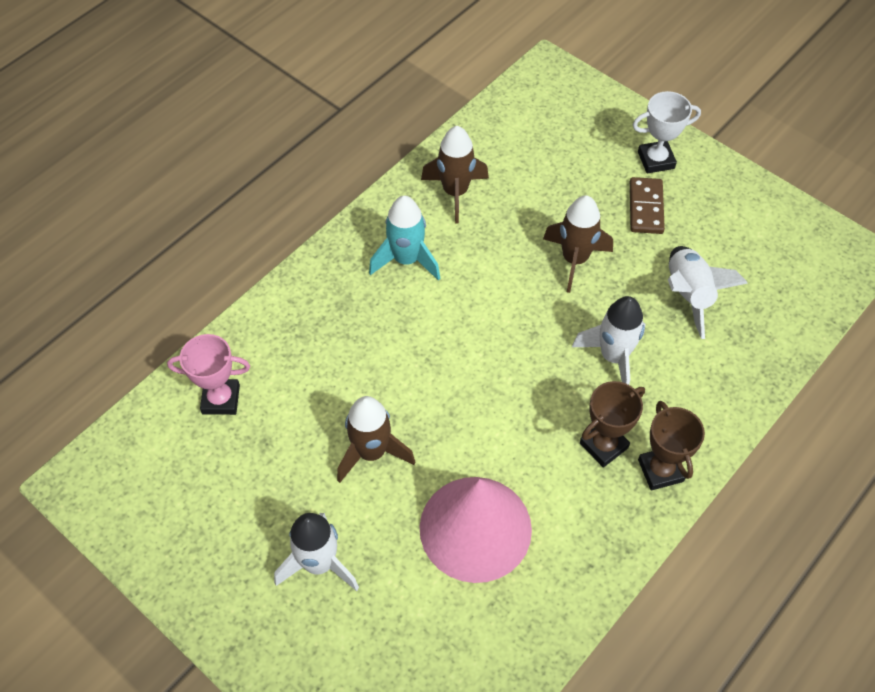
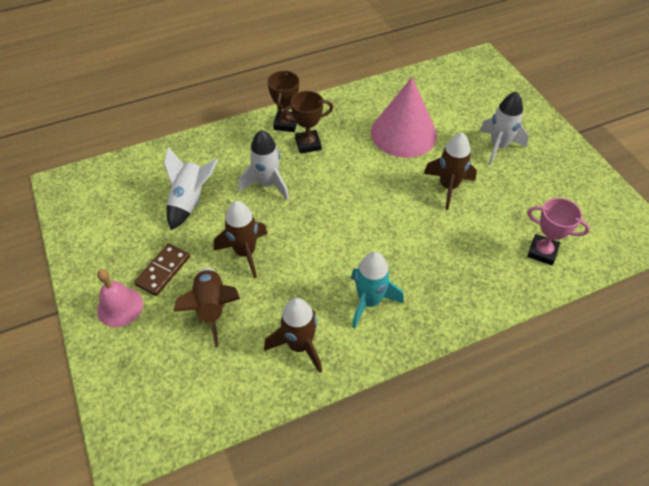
camera: 155 degrees left, 5 degrees down
(565, 192) = (212, 308): none -> brown rocket
(656, 160) = (120, 307): white trophy -> pink bell

